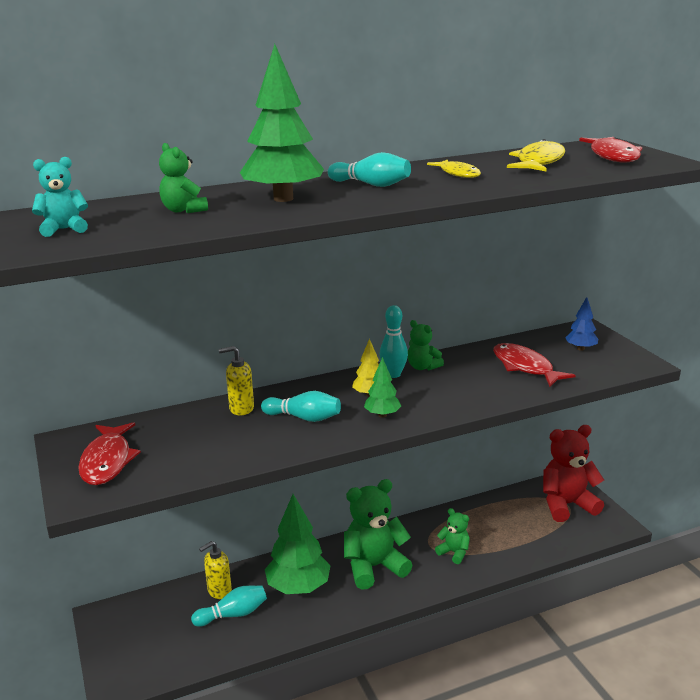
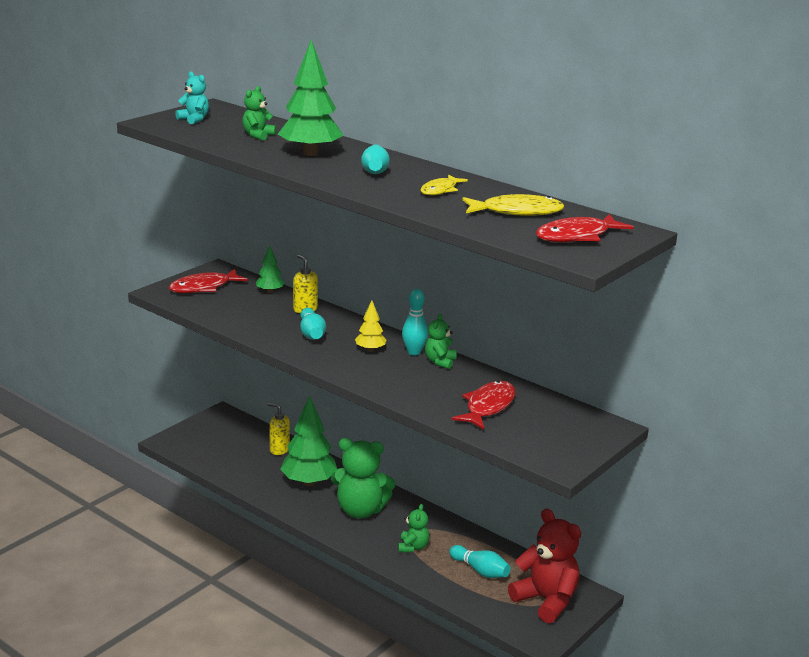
camera: 60 degrees right, 0 degrees up
(233, 614) = (260, 463): turquoise bowling pin -> turquoise bowling pin (480, 570)
(374, 567) = (360, 510): green teddy bear -> green teddy bear turned 150 degrees clockwise
(382, 415) = (342, 361): green tree -> green tree (270, 291)
(581, 348) = (559, 429): blue tree -> none

